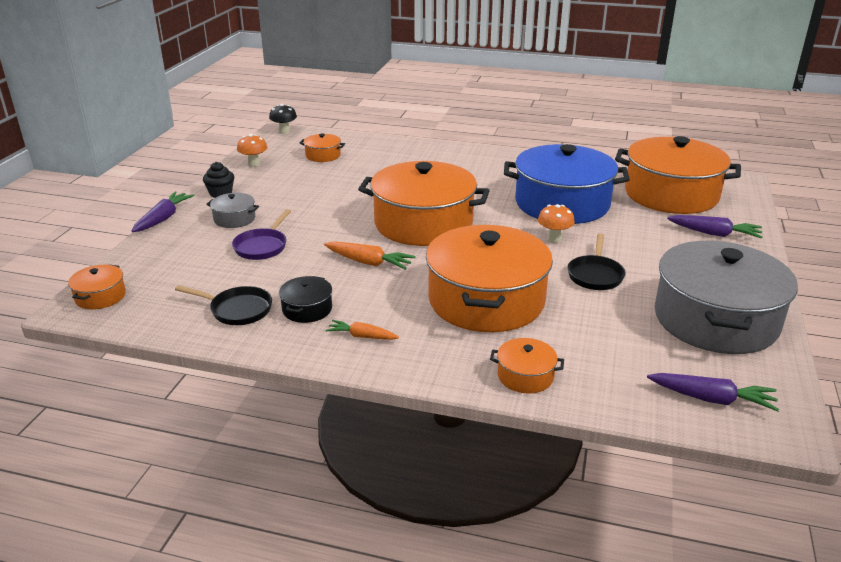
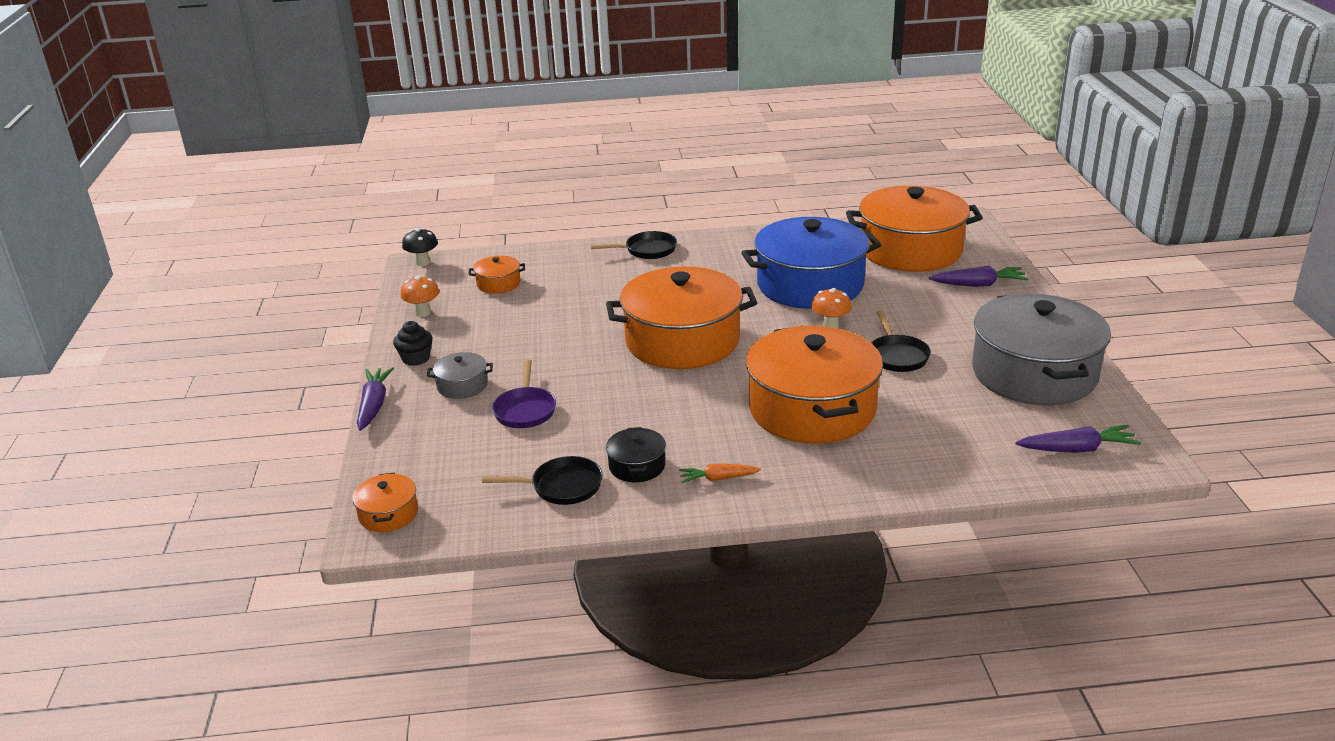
camera: 20 degrees left, 0 degrees up
(369, 262) = (660, 399): orange carrot -> none
(451, 154) = (647, 250): none -> black pan
(525, 376) = (904, 474): orange pot -> none

